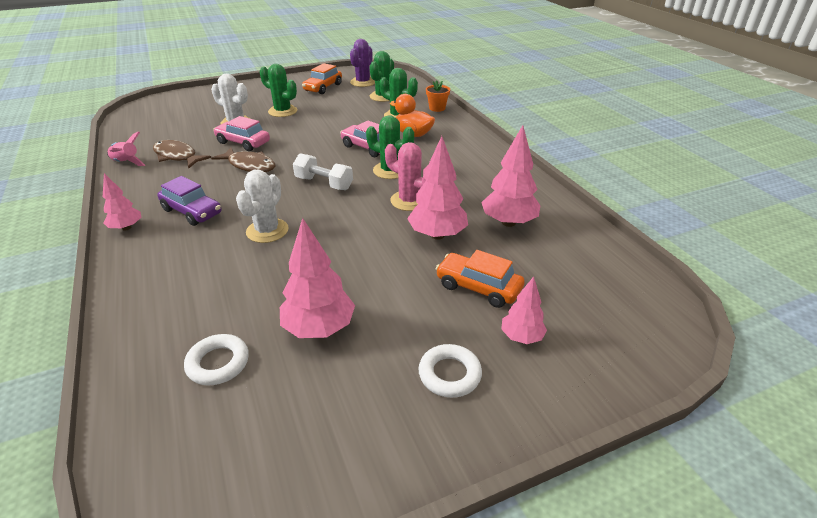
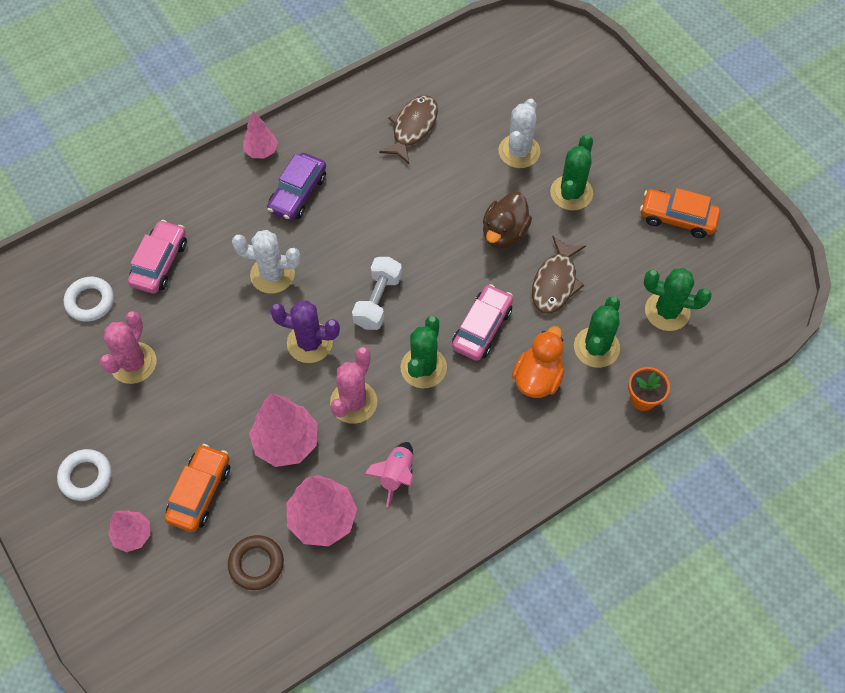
camera: 80 degrees right, 25 degrees up
(126, 162) = (388, 87): pink rocket -> pink rocket (396, 475)
(243, 143) = (463, 181): pink car -> pink car (160, 263)
(250, 165) = (405, 209): brown fish -> brown fish (555, 282)
(297, 133) = (504, 233): none -> brown duck
(319, 328) = (133, 363): pink tree -> pink cactus
(363, 82) = (719, 269): purple cactus -> purple cactus (310, 343)
(548, 258) = (256, 564): none -> brown ring

